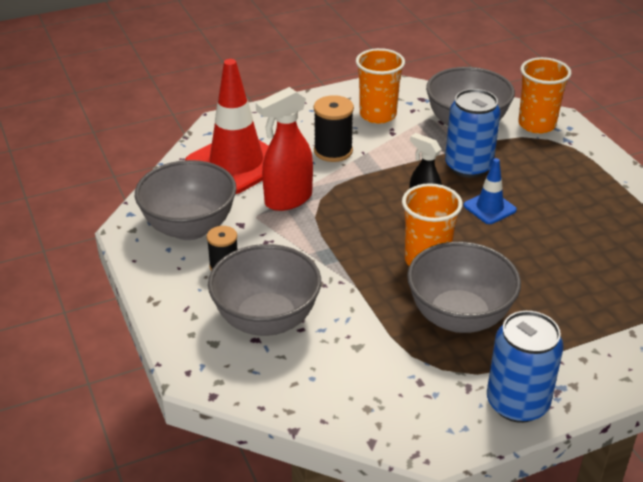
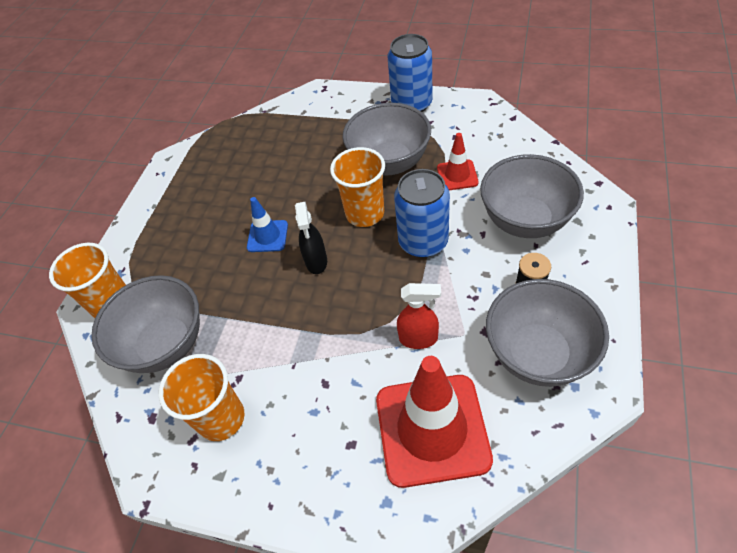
camera: 135 degrees left, 15 degrees up
(287, 200) = (419, 338): red spray bottle -> red spray bottle, size x0.66
(333, 151) = (319, 385): black spool -> none
(373, 336) = (457, 175): none -> red traffic cone
(468, 166) = (229, 289): blue can -> blue can (423, 242)

